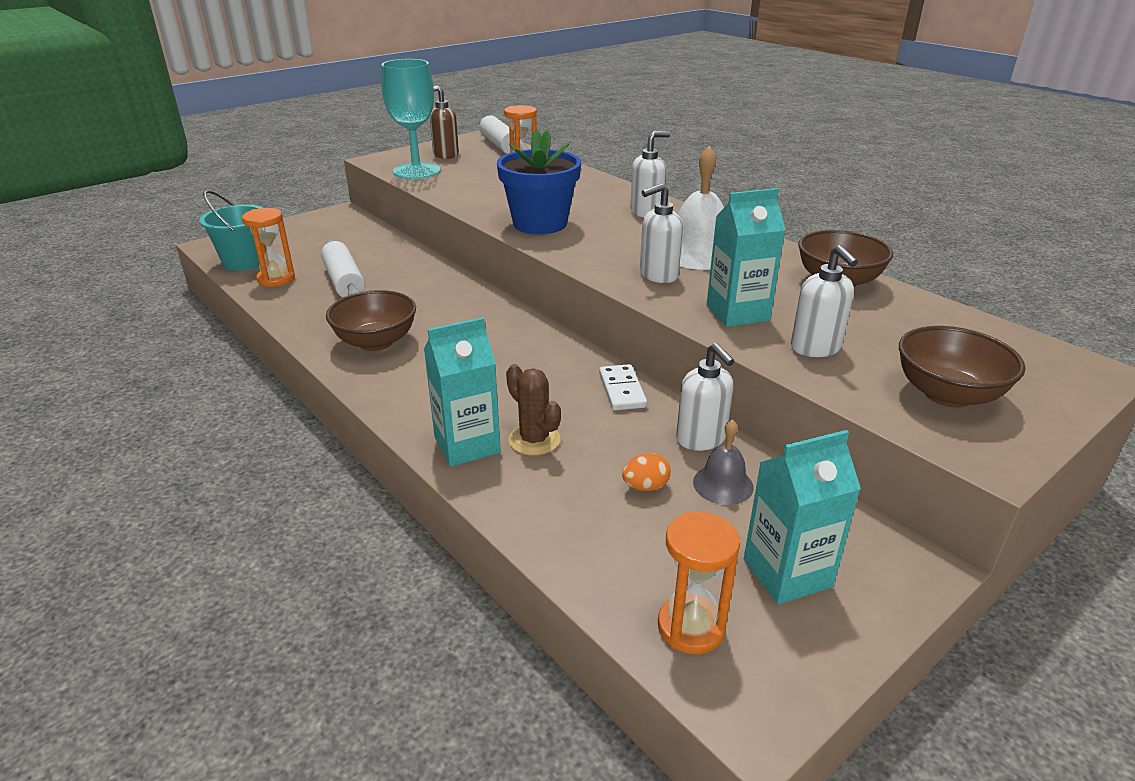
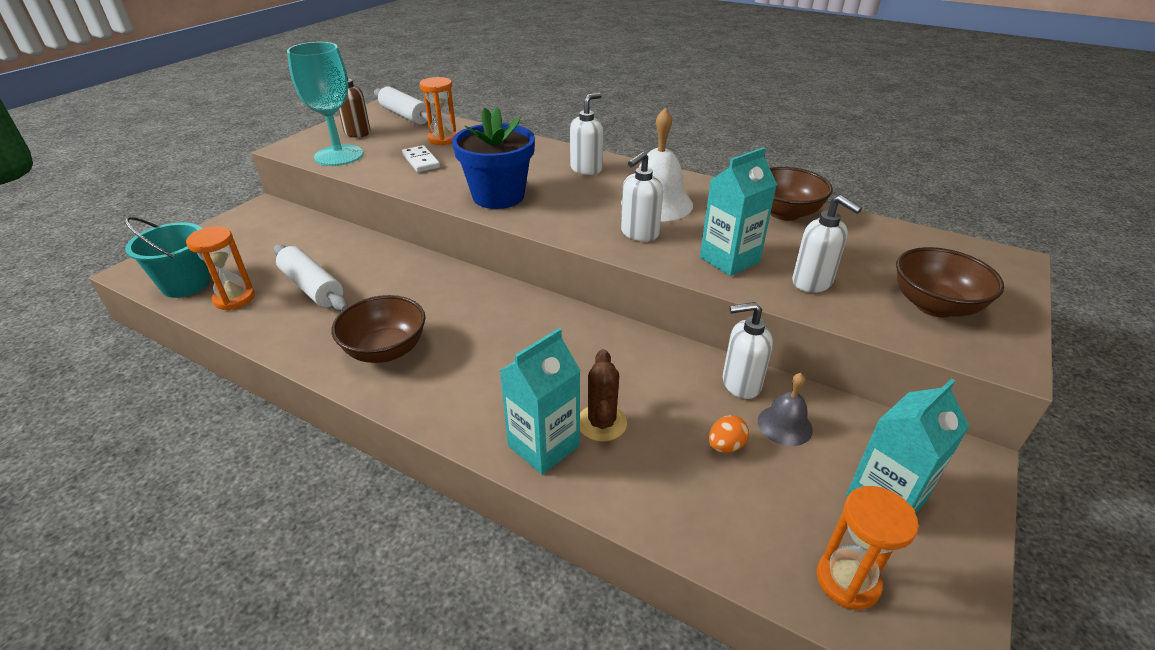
camera: 20 degrees left, 5 degrees up
(534, 440) = (602, 423): brown cactus -> brown cactus turned 60 degrees clockwise
(622, 390) = (646, 350): white domino -> white domino (421, 161)
(701, 439) = (740, 384): white soap dispenser -> white soap dispenser turned 135 degrees clockwise

